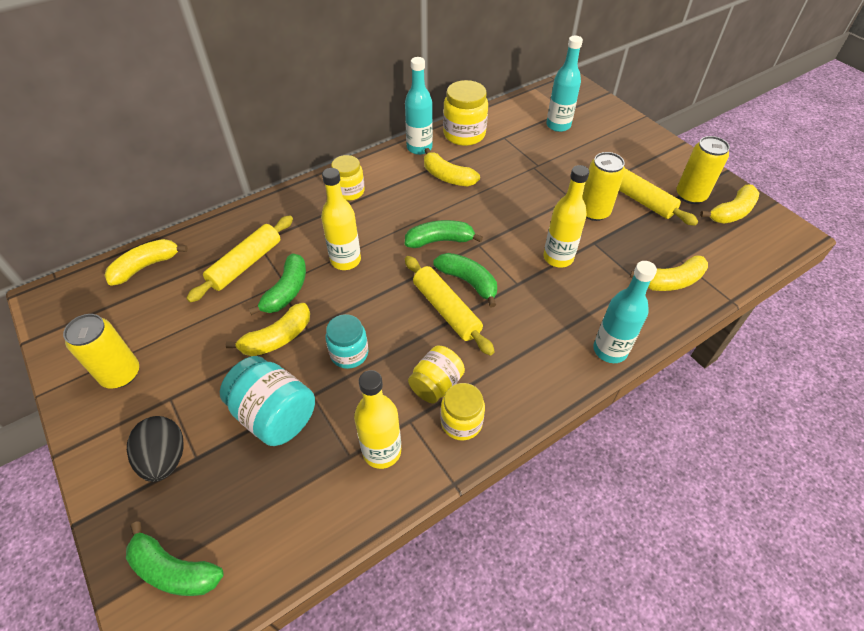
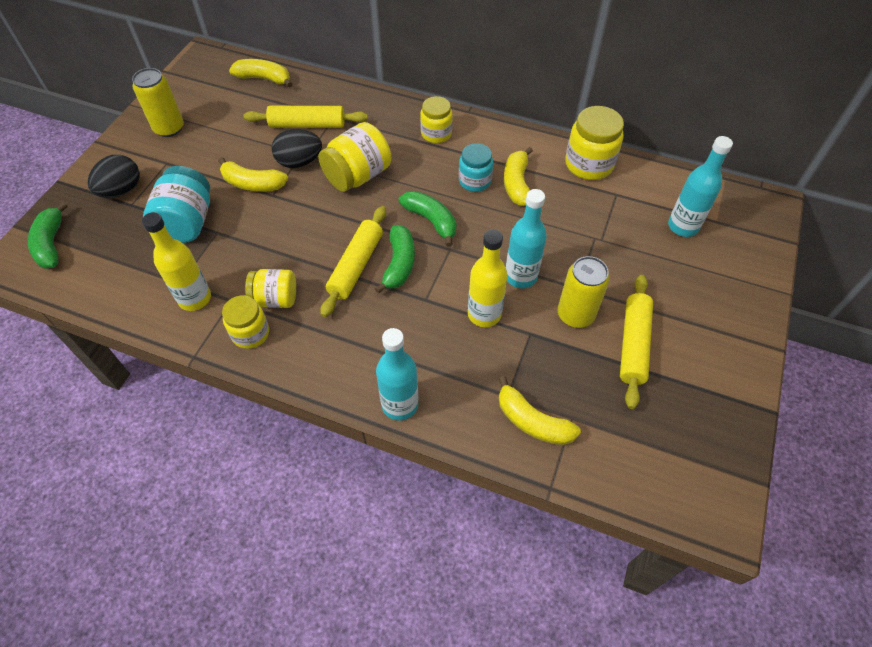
camera: 55 degrees right, 5 degrees up
(286, 291) = (299, 162): green banana -> black egg
(345, 260) = (358, 176): yellow bottle -> yellow jar
(349, 353) = (268, 231): turquoise jar -> turquoise jar (475, 181)
(419, 148) = (536, 145): turquoise bottle -> turquoise bottle (521, 276)
(690, 195) = (687, 390): yellow can -> none
(731, 212) = (697, 441): yellow banana -> none

